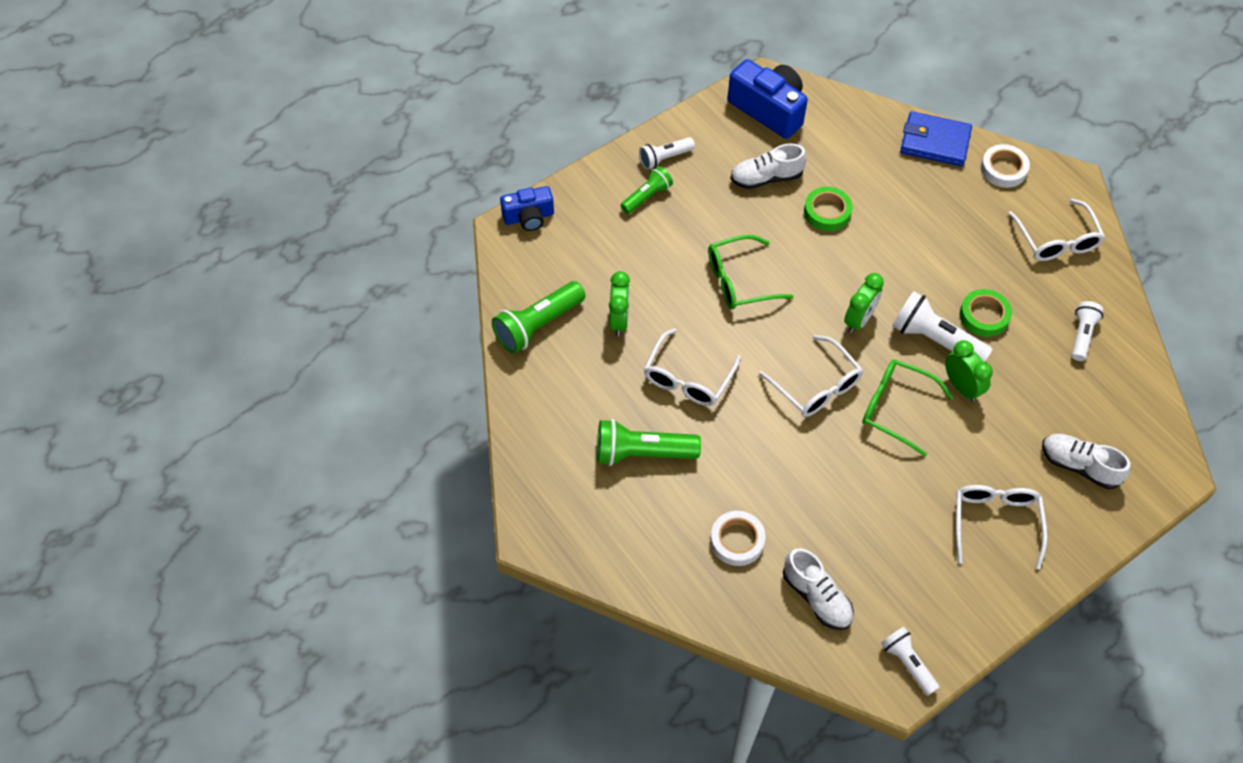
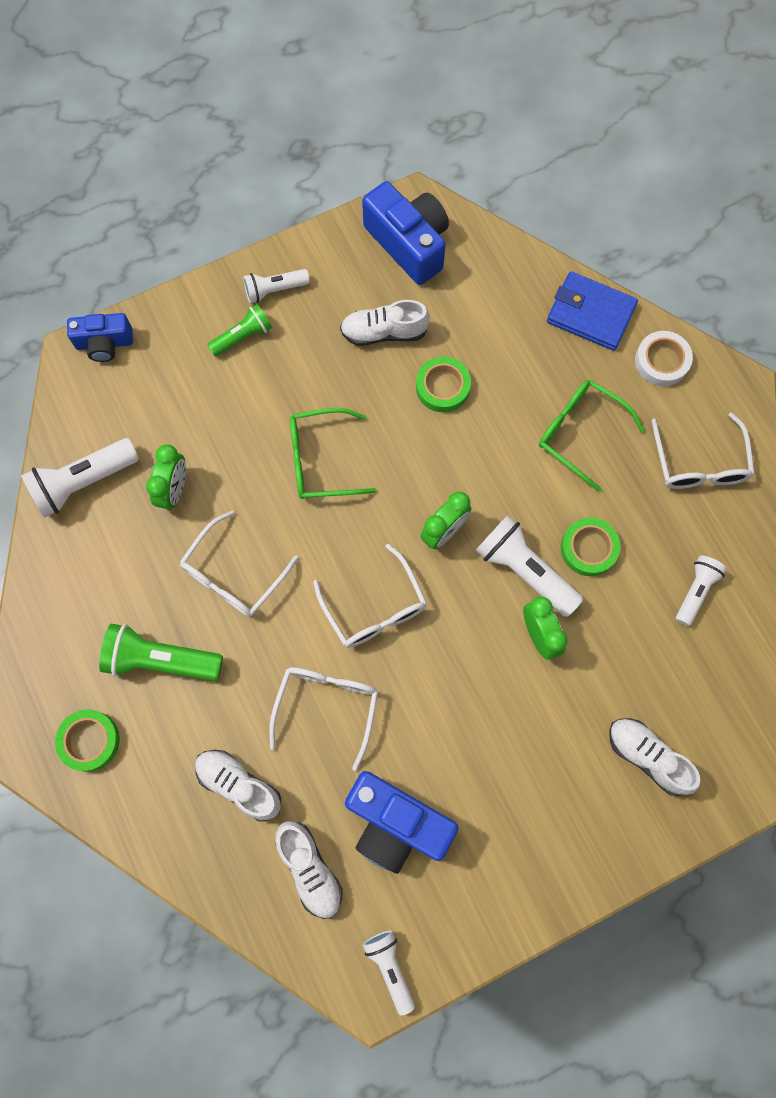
camera: 10 degrees right, 15 degrees up
(538, 325) = (83, 482): green flashlight -> white flashlight
(596, 526) = (89, 741): none -> green tape
(737, 540) = (239, 785): white tape -> white shoe
(881, 550) = (396, 824): none -> blue camera
(896, 408) = (457, 650): green glasses -> green glasses (580, 433)
(995, 522) = (533, 811): white glasses -> white glasses (327, 707)

